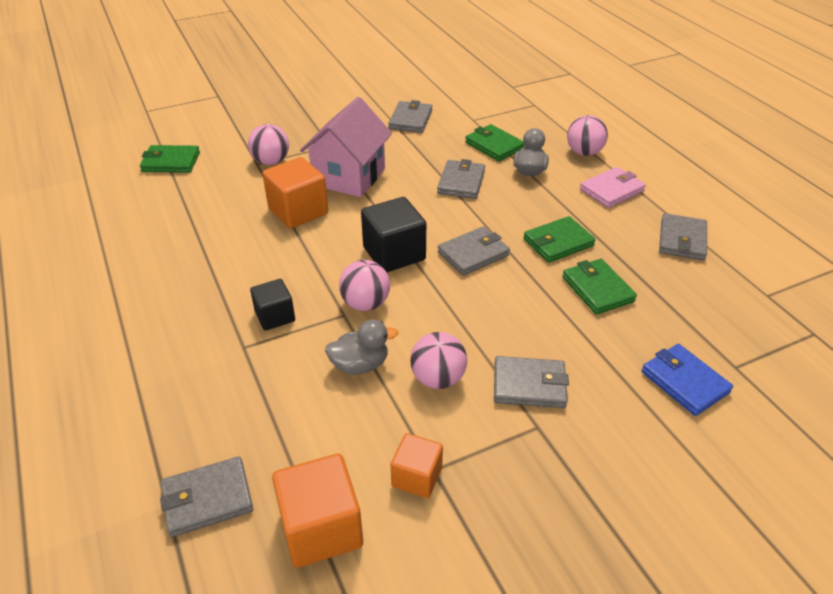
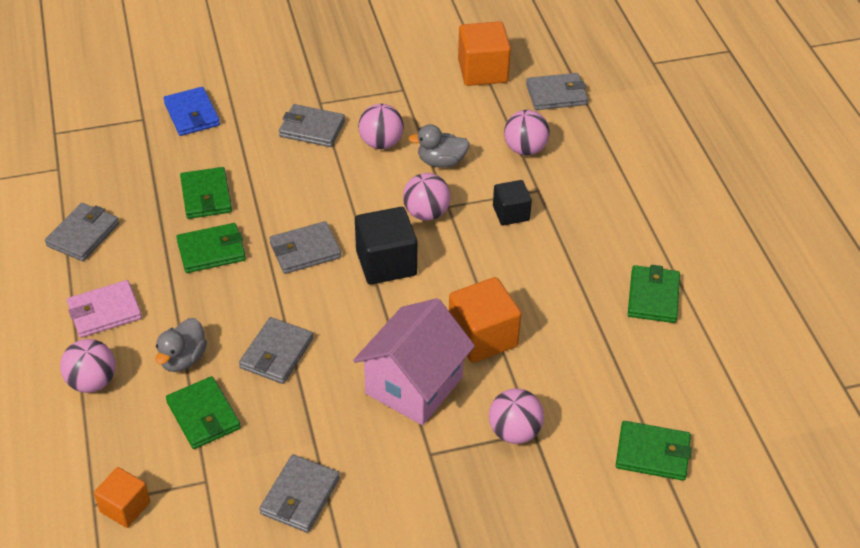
camera: 170 degrees left, 5 degrees up
(140, 258) = (653, 297): none -> green wallet
(257, 398) = (525, 149): none -> pink ball
(417, 477) = (415, 87): orange cube -> orange cube (125, 507)

